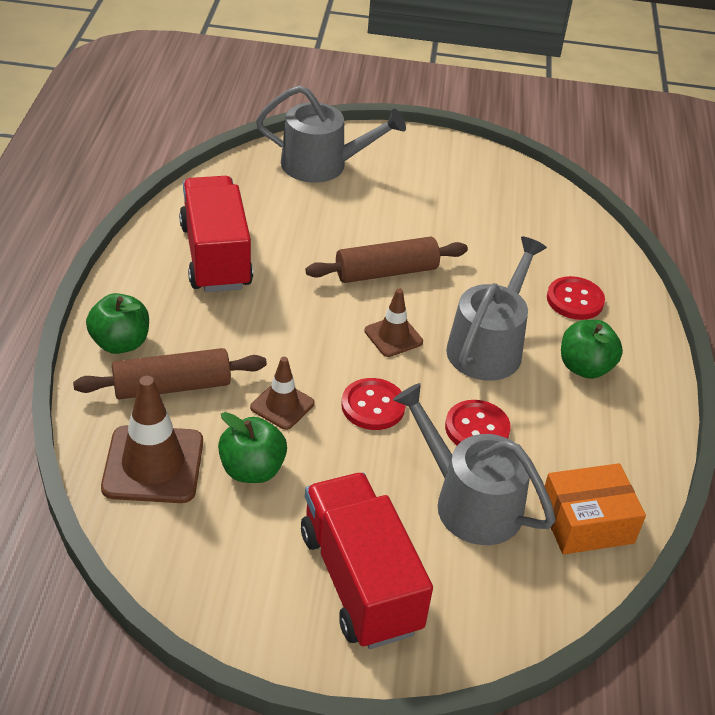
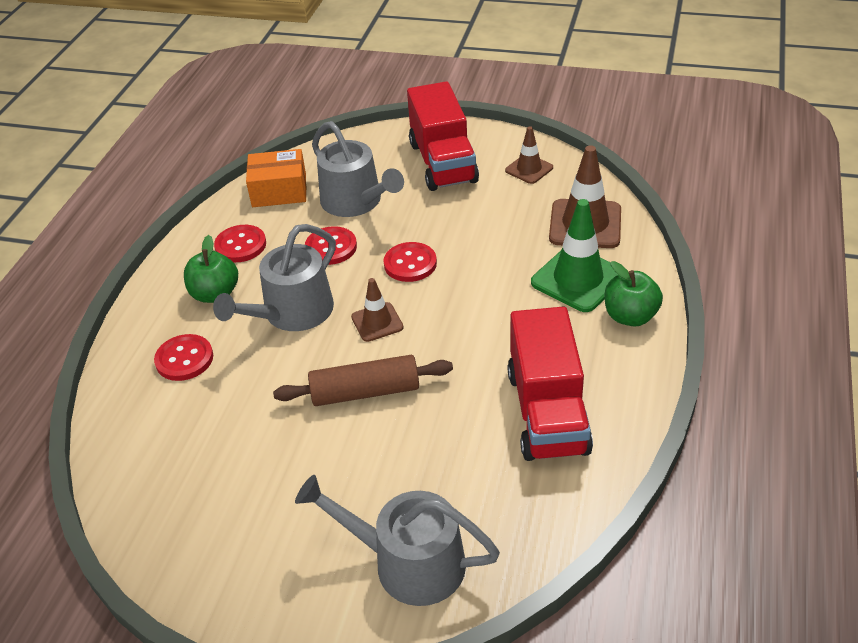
camera: 165 degrees left, 0 degrees up
(172, 386) = (578, 279): brown rolling pin -> green traffic cone
(252, 469) = (511, 221): green apple -> none
(282, 405) = (485, 264): brown traffic cone -> brown traffic cone (529, 169)
(591, 431) = (240, 245): none -> red button

